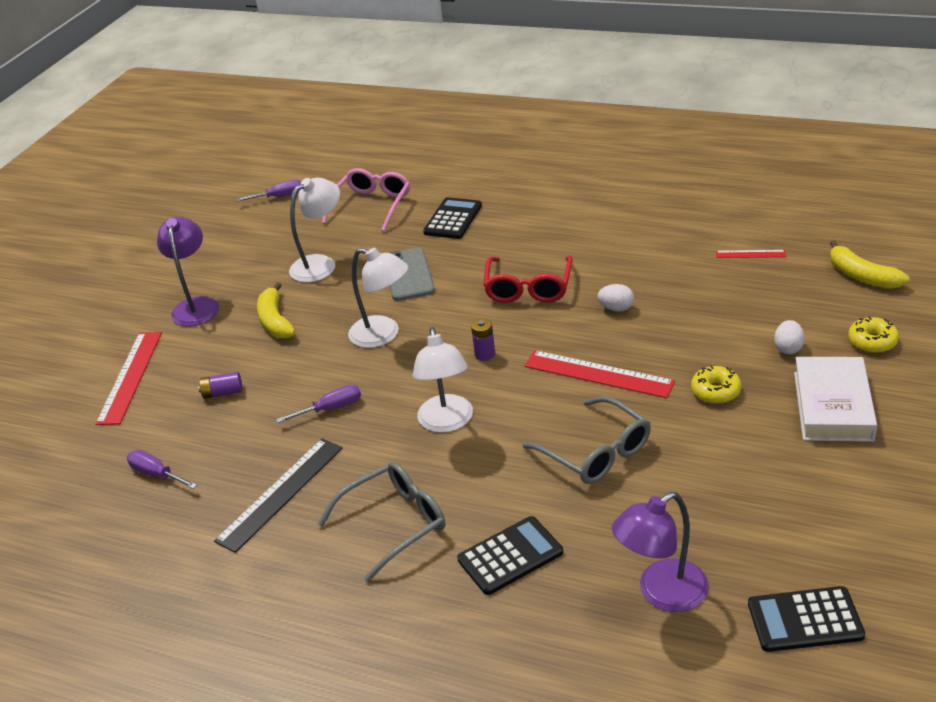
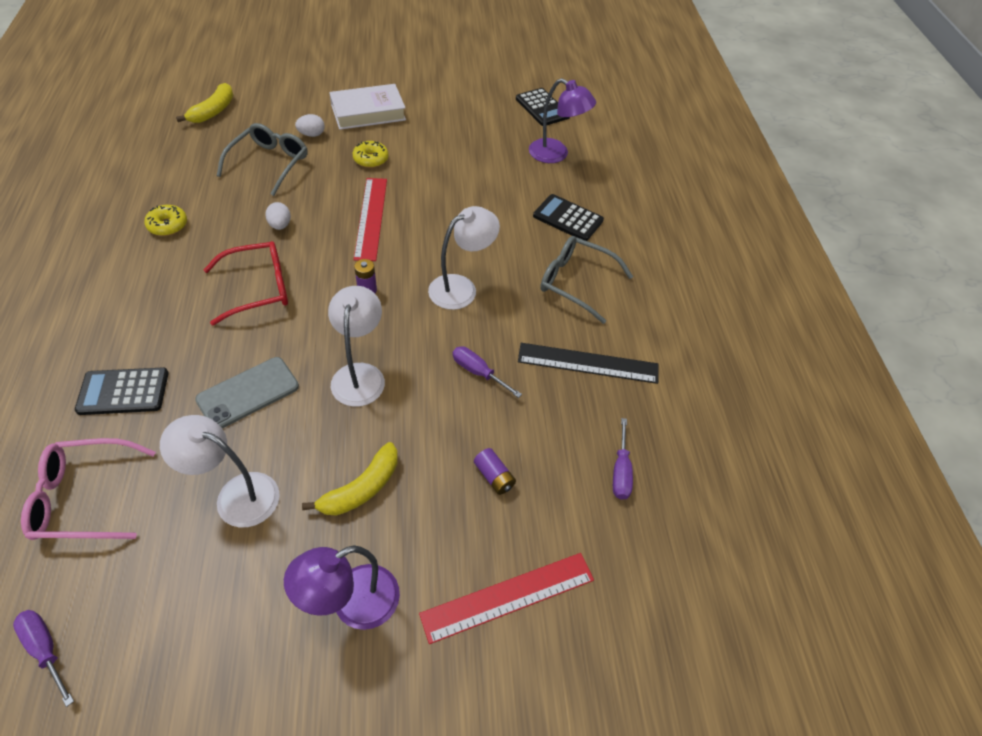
camera: 125 degrees left, 15 degrees up
(596, 452) = (456, 201): grey glasses -> grey glasses (269, 163)
(750, 254) = (186, 165): red ruler -> none
(872, 341) = (294, 102): yellow donut -> yellow donut (168, 225)

